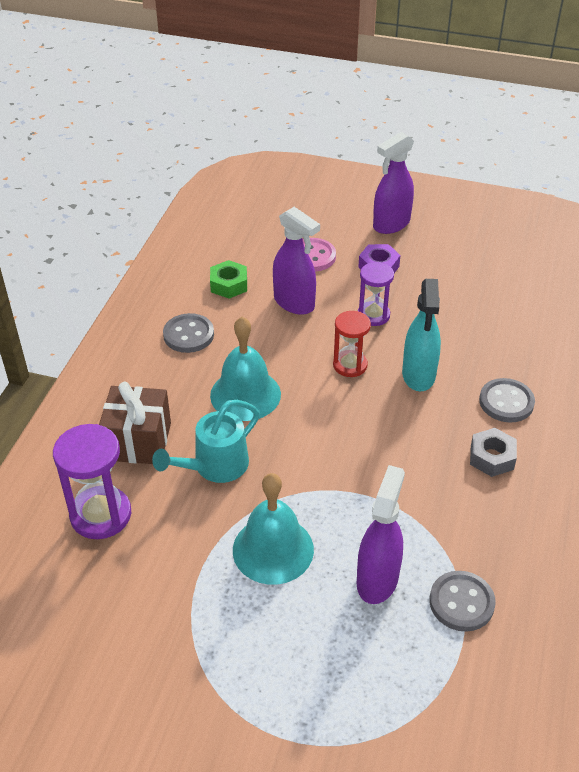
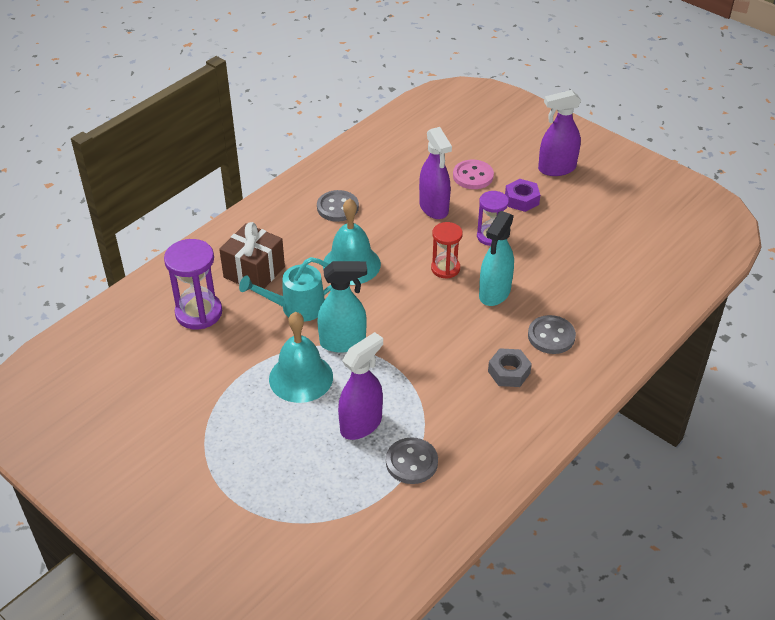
camera: 25 degrees right, 0 degrees up
(229, 284) = (392, 179): green nut -> none
(294, 489) = (343, 342): none -> turquoise spray bottle

